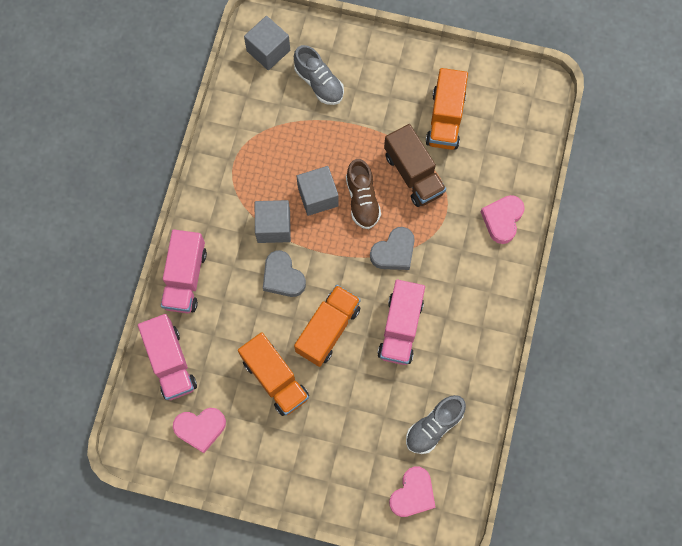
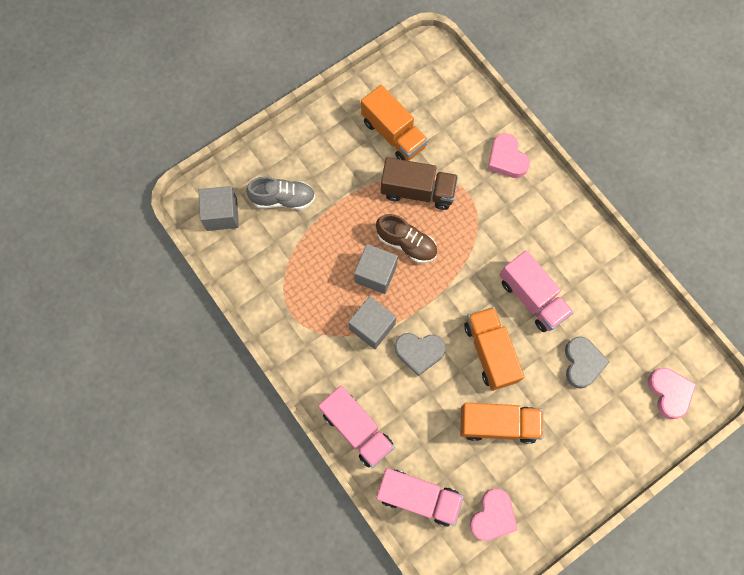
camera: 50 degrees left, 0 degrees up
(394, 252) = (468, 254): grey heart -> grey heart (582, 363)
(434, 427) = (628, 335): grey shoe -> none

